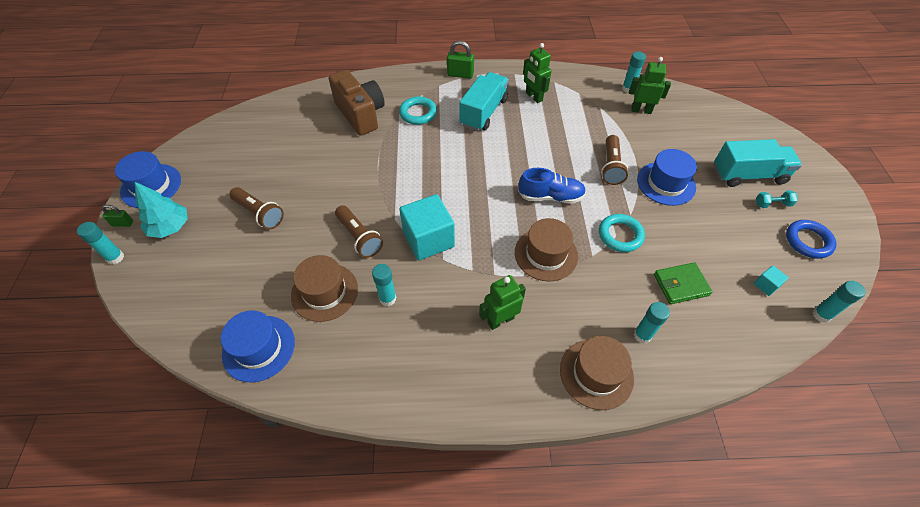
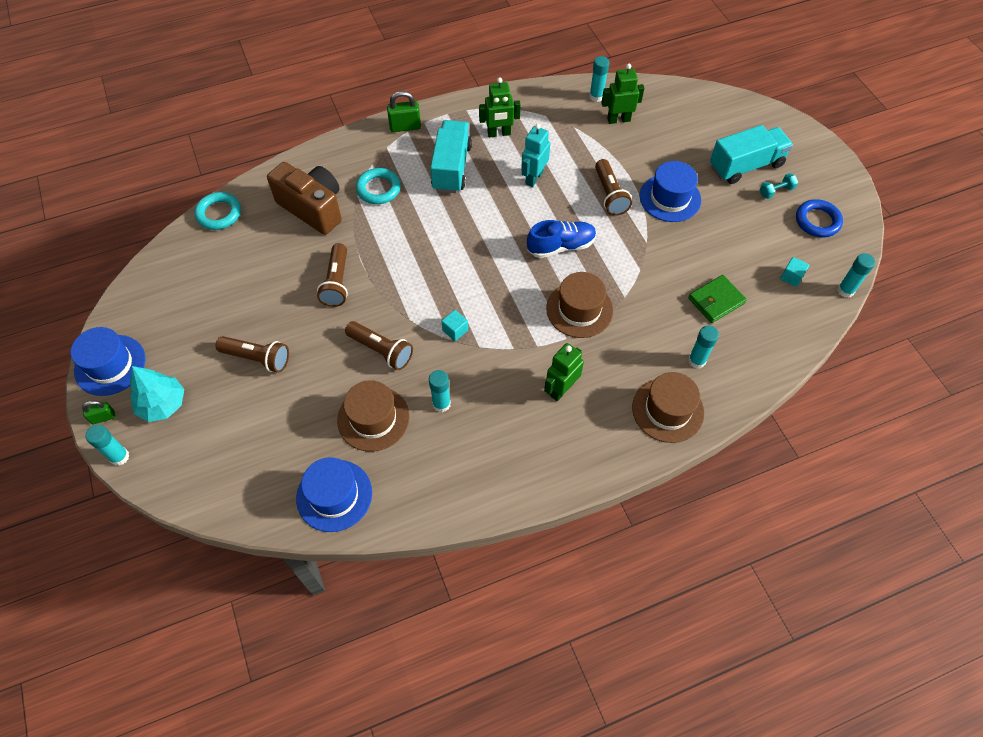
camera: 20 degrees left, 5 degrees up
(351, 174) = (337, 282): none -> brown flashlight
(428, 239) = (455, 330): turquoise cube -> turquoise cube, size x0.43
(533, 97) = (499, 133): green robot -> green robot turned 45 degrees counterclockwise
(549, 137) = (534, 178): none -> turquoise robot
(620, 235) = (644, 267): turquoise ring -> turquoise ring (219, 214)

